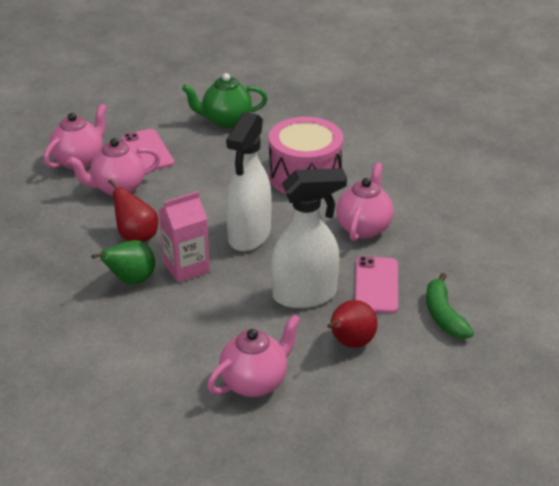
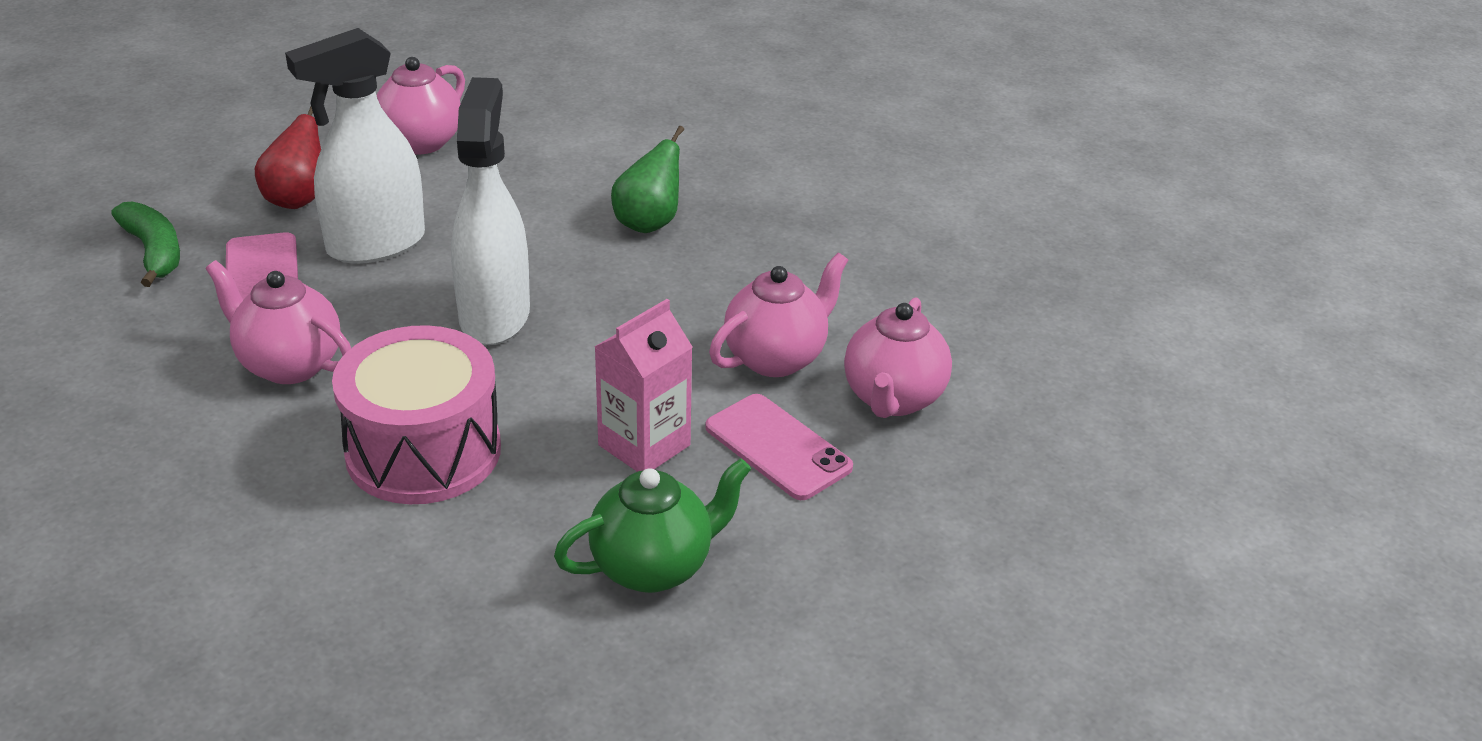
camera: 160 degrees right, 0 degrees up
(136, 236) = (683, 283): red pear -> none
(186, 267) = (575, 252): pink carton -> pink carton (644, 445)
(364, 227) = (289, 365): pink teapot -> pink teapot turned 120 degrees clockwise

